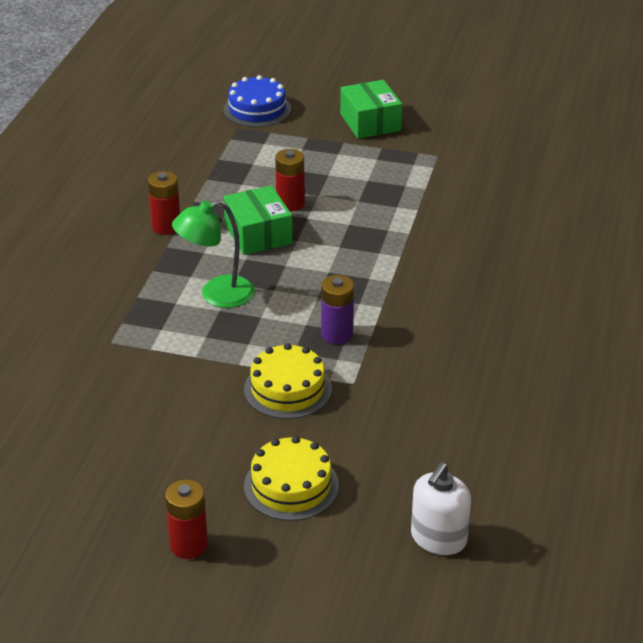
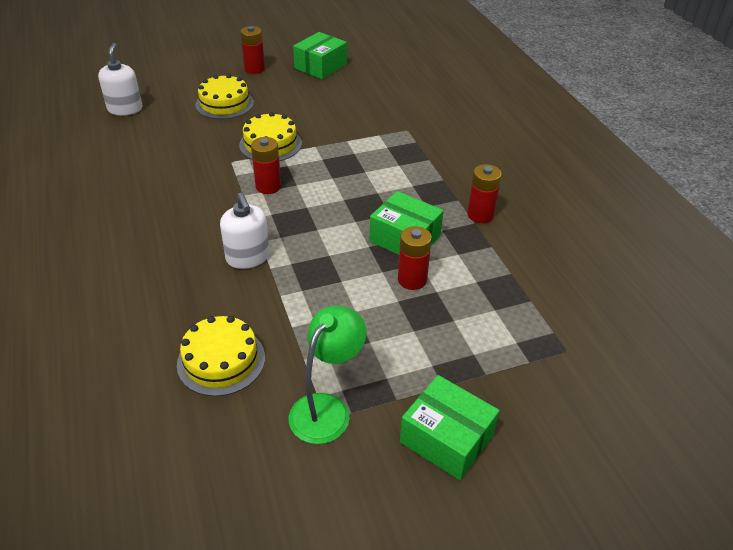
camera: 145 degrees right, 5 degrees up
(87, 504) = (320, 66): none -> green box
(216, 295) = (379, 180): green lamp -> green lamp (327, 408)
(257, 109) = (583, 391): blue cake -> none
(337, 334) = (268, 186): purple battery -> red battery
(413, 272) = (248, 257): none -> white soap dispenser
(487, 209) = (221, 360): none -> yellow cake

